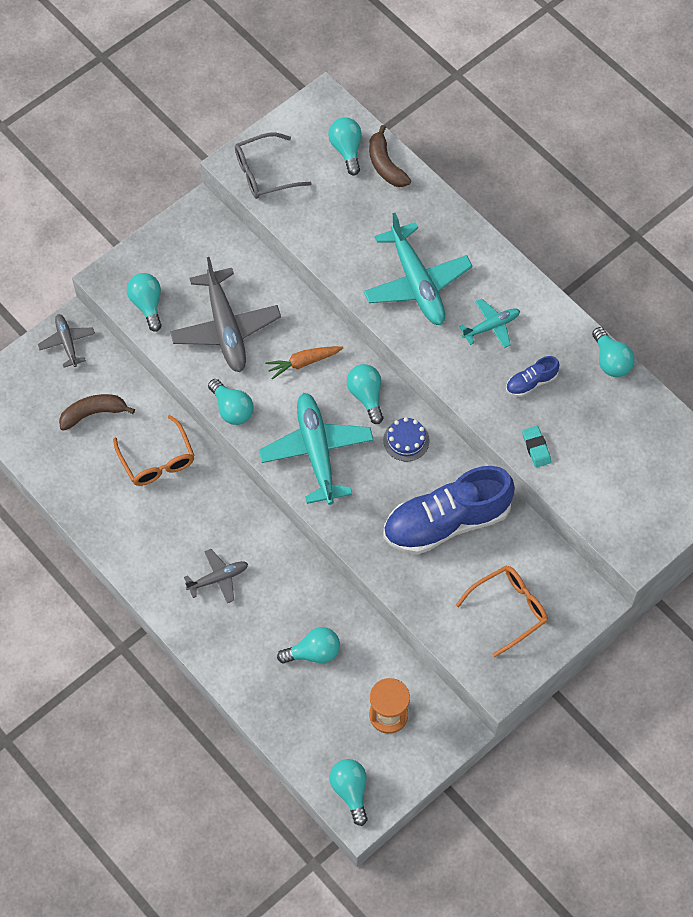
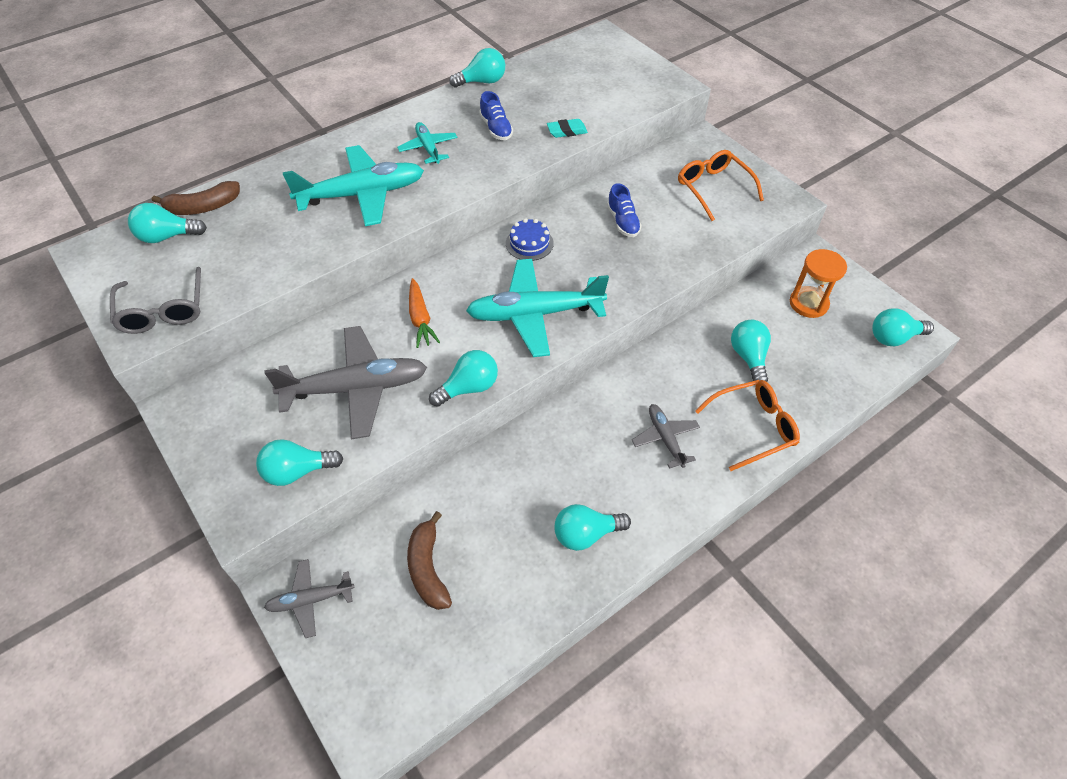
camera: 85 degrees left, 10 degrees down
(157, 460) = (506, 495): orange glasses -> orange glasses (753, 427)
(366, 396) = (473, 269): turquoise light bulb -> turquoise light bulb (586, 534)
(446, 522) = (623, 222): blue shoe -> blue shoe, size x0.43

